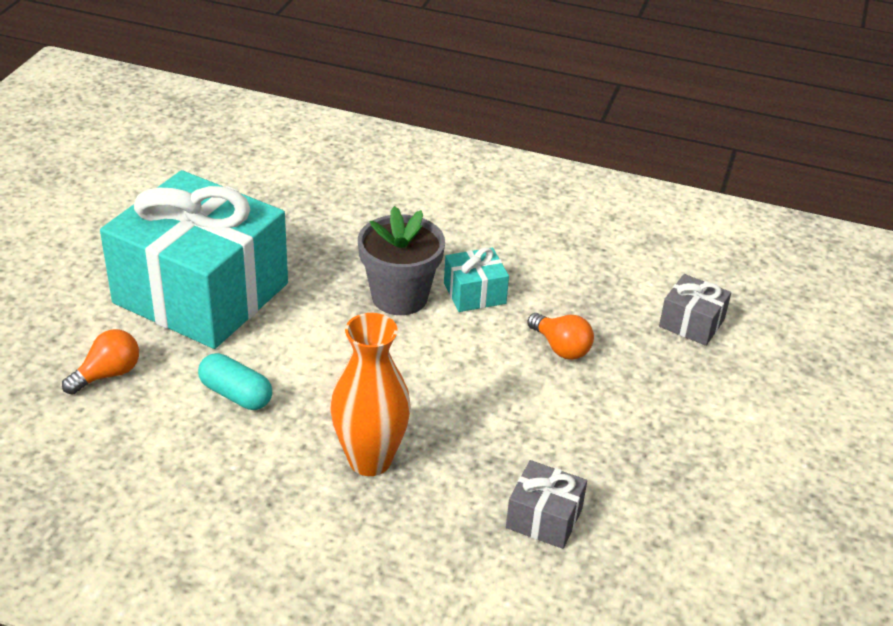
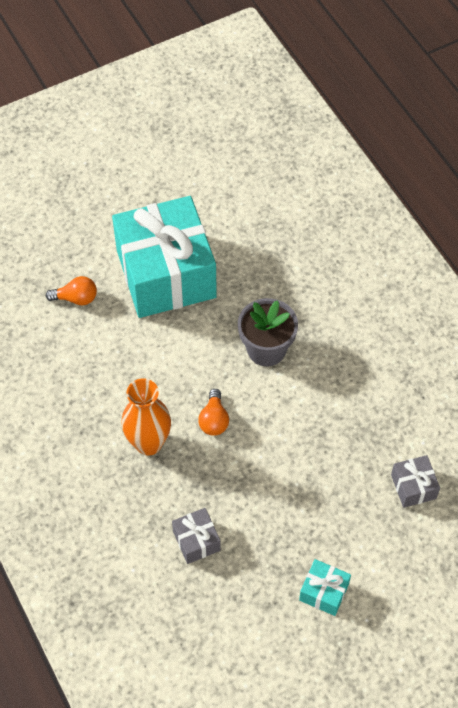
camera: 45 degrees right, 20 degrees up
(236, 394) = (123, 355): turquoise capsule -> none
(474, 293) = (310, 376): turquoise gift -> turquoise gift (324, 592)
(561, 347) = (318, 447): orange light bulb -> orange light bulb (214, 420)

